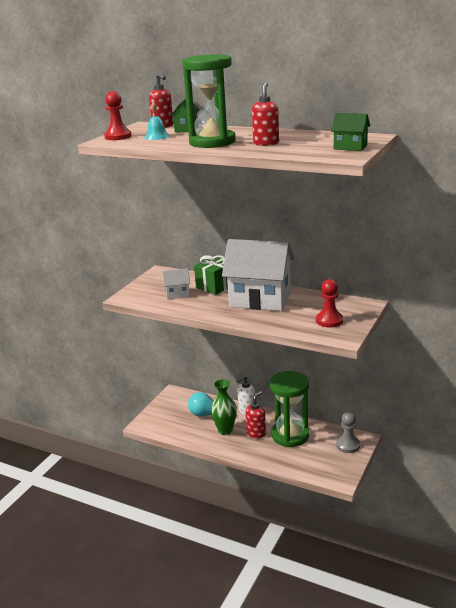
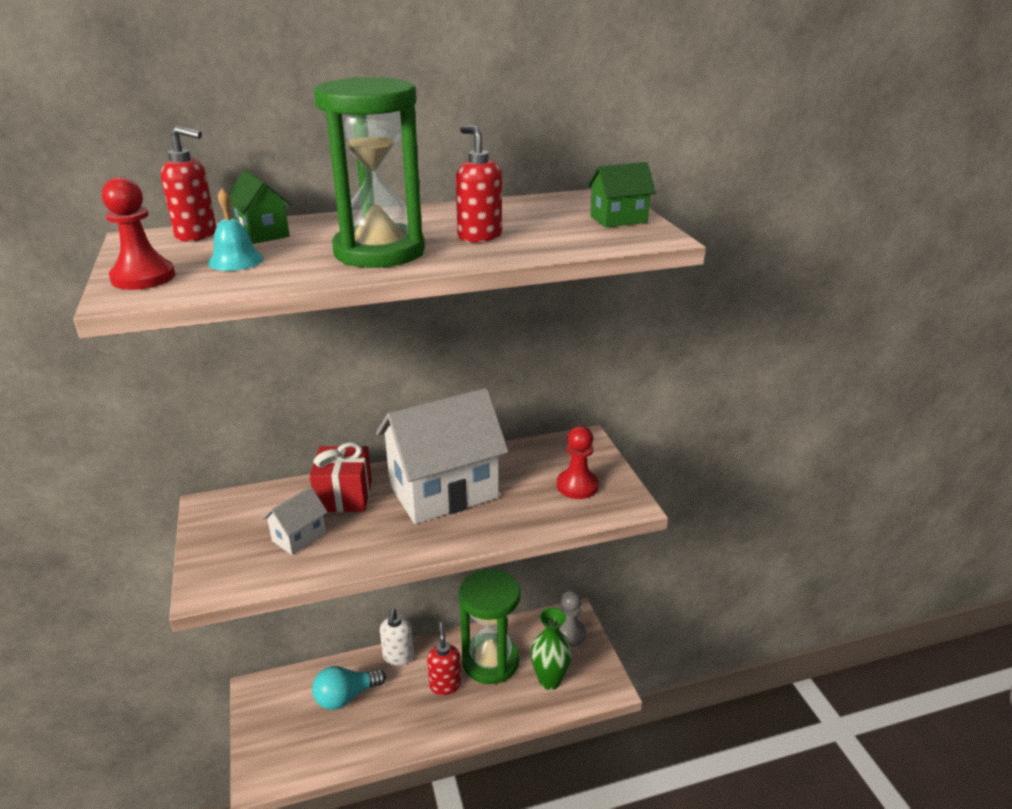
camera: 45 degrees left, 5 degrees up
(215, 286) = (344, 496): green gift -> red gift
(225, 431) = (399, 707): green vase -> green vase (549, 680)

